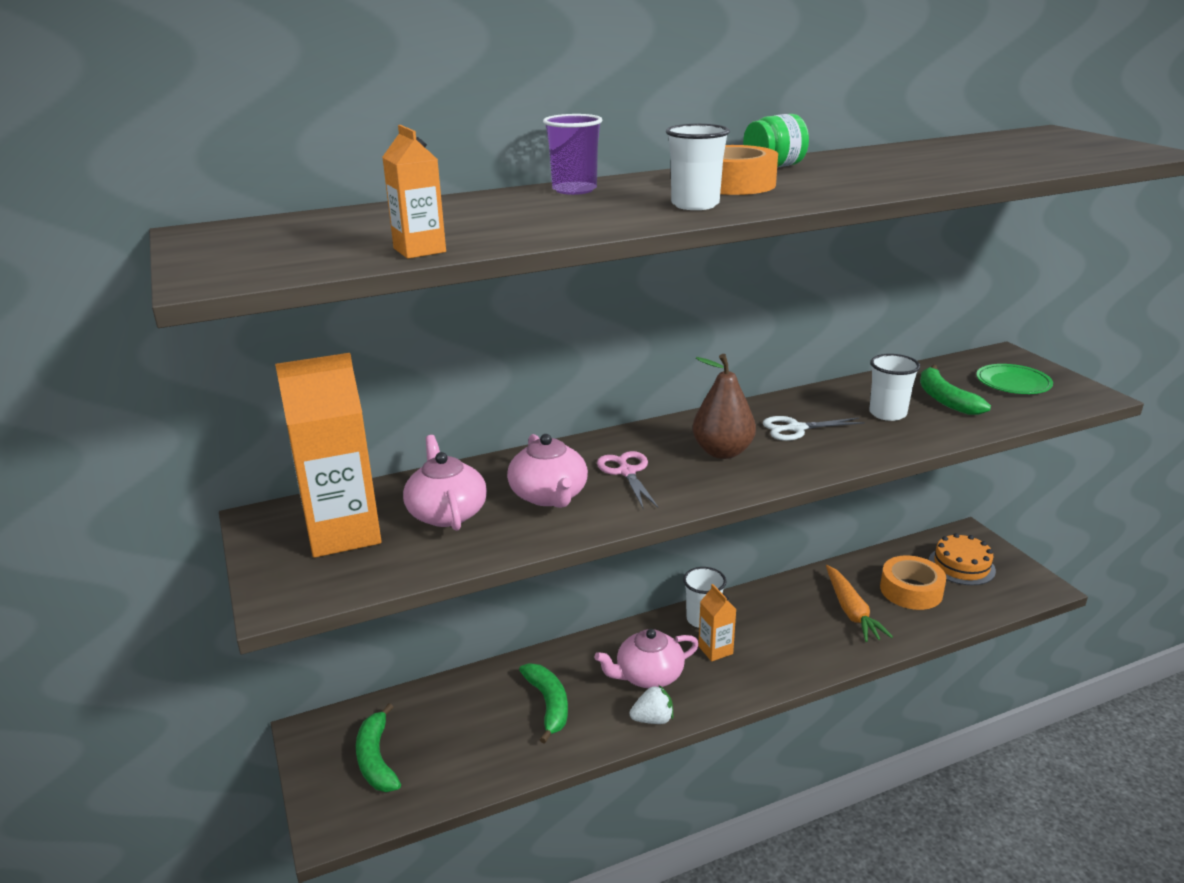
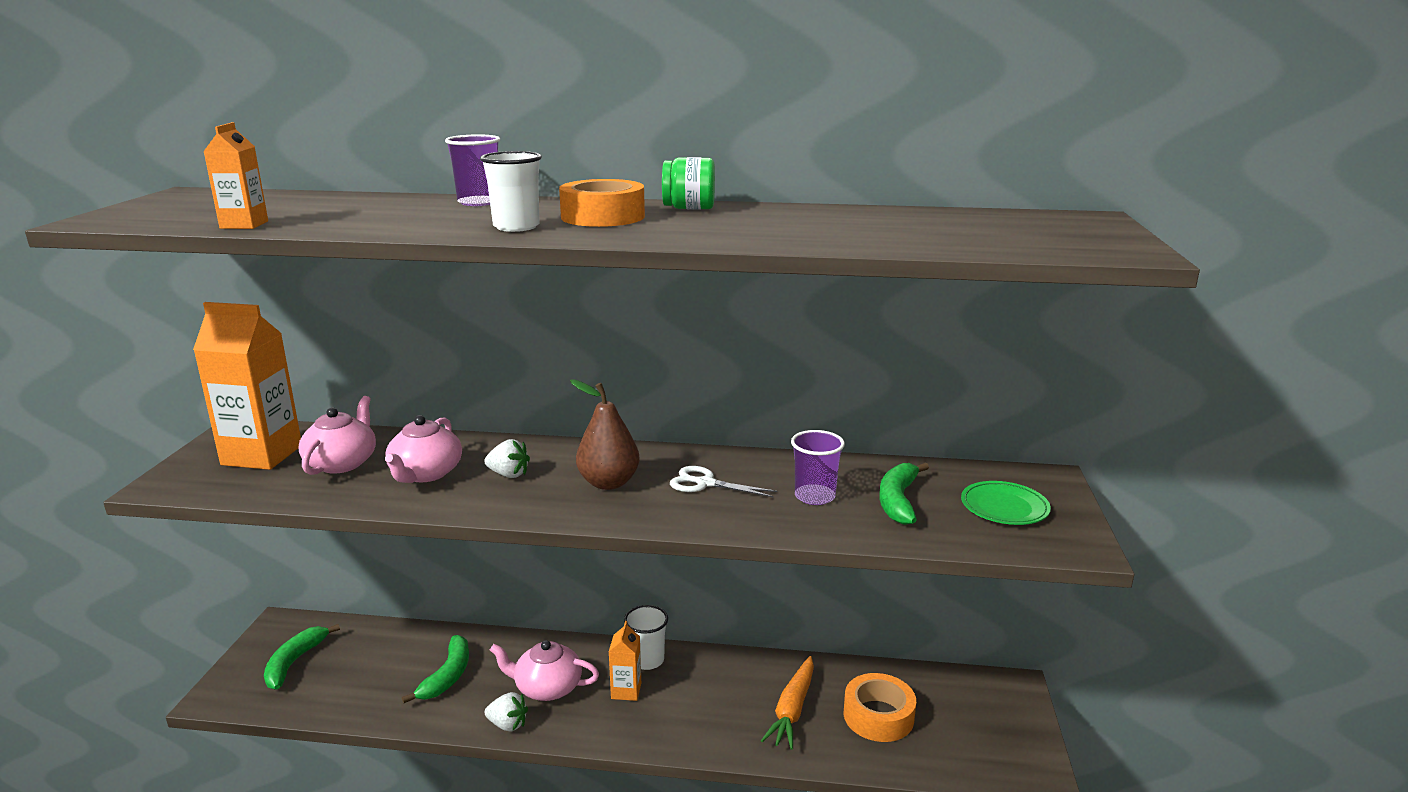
camera: 30 degrees right, 5 degrees down
(627, 472) = (509, 474): pink scissors -> white strawberry
(887, 414) = (814, 496): white cup -> purple cup
(961, 566) = (965, 714): orange cake -> none

